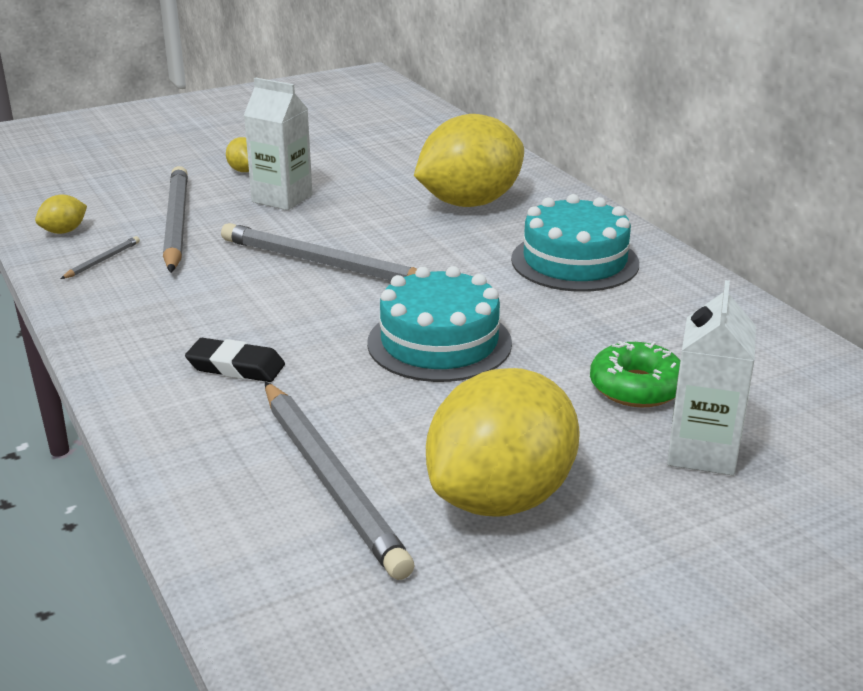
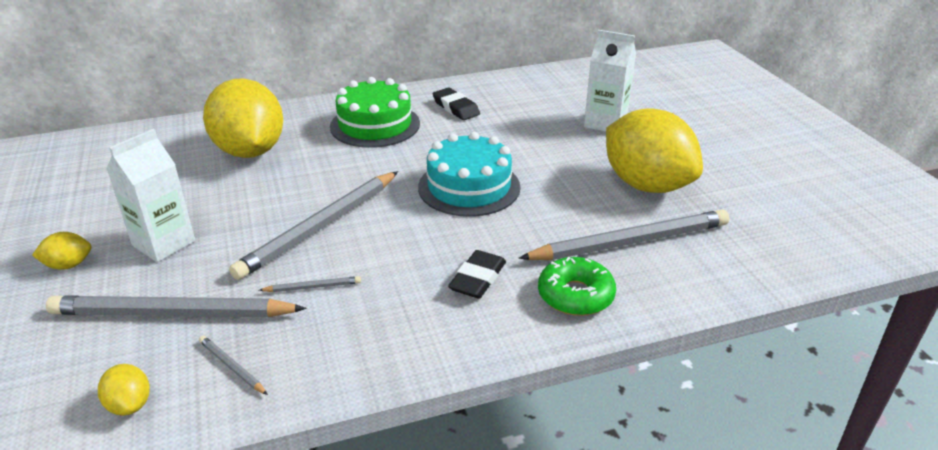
camera: 80 degrees left, 5 degrees up
(216, 276) = (313, 287): none -> grey pencil
(574, 261) = (375, 125): turquoise cake -> green cake
(636, 387) = (539, 130): green donut -> green donut (575, 295)
(664, 311) = (456, 108): none -> black eraser

